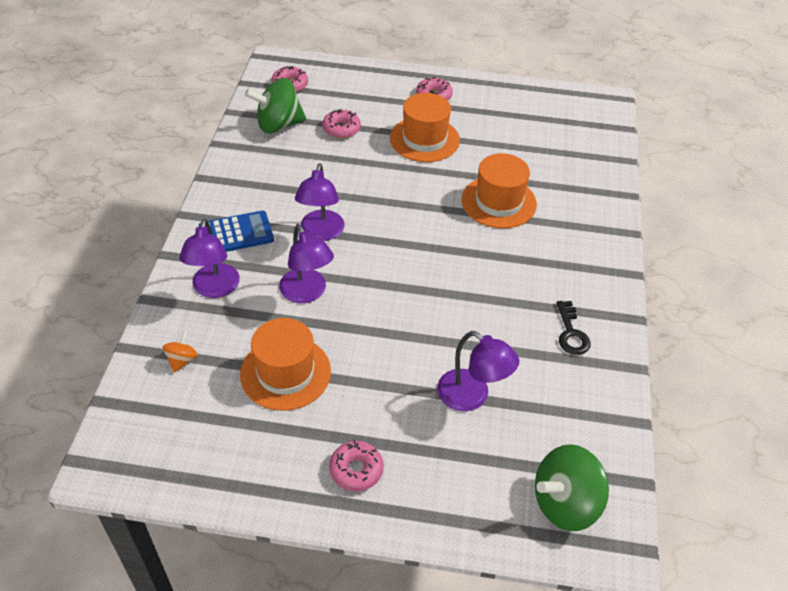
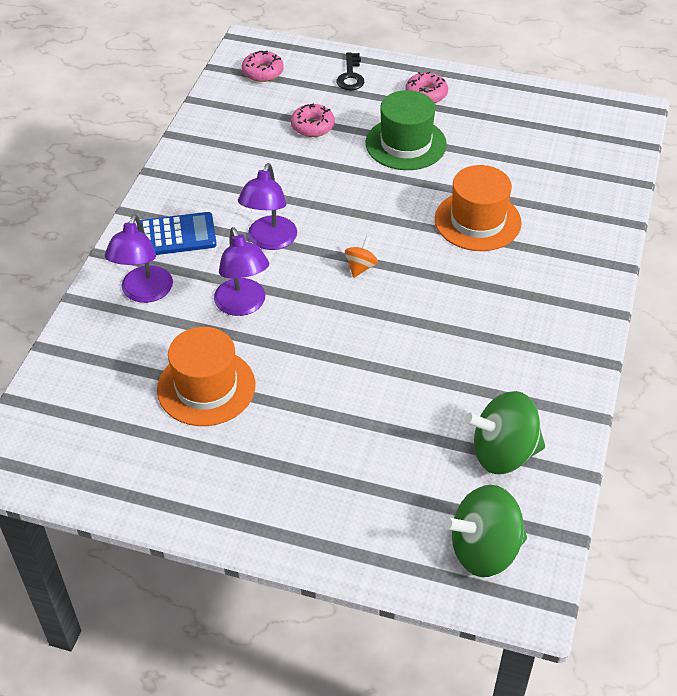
camera: 10 degrees right, 0 degrees up
(182, 360) = (99, 365): orange spinning top -> orange spinning top (360, 267)
(278, 125) = (242, 117): green spinning top -> green spinning top (503, 453)
(356, 470) = (264, 493): pink donut -> none
(424, 139) = (405, 144): orange hat -> green hat
(472, 397) = (404, 430): purple lamp -> none
(571, 333) = (530, 372): black key -> black key (350, 76)

